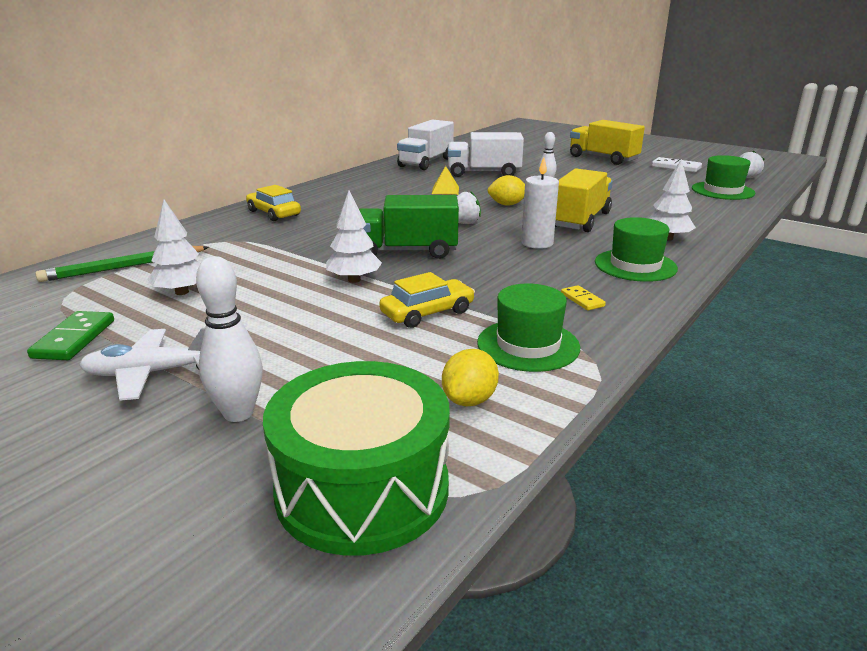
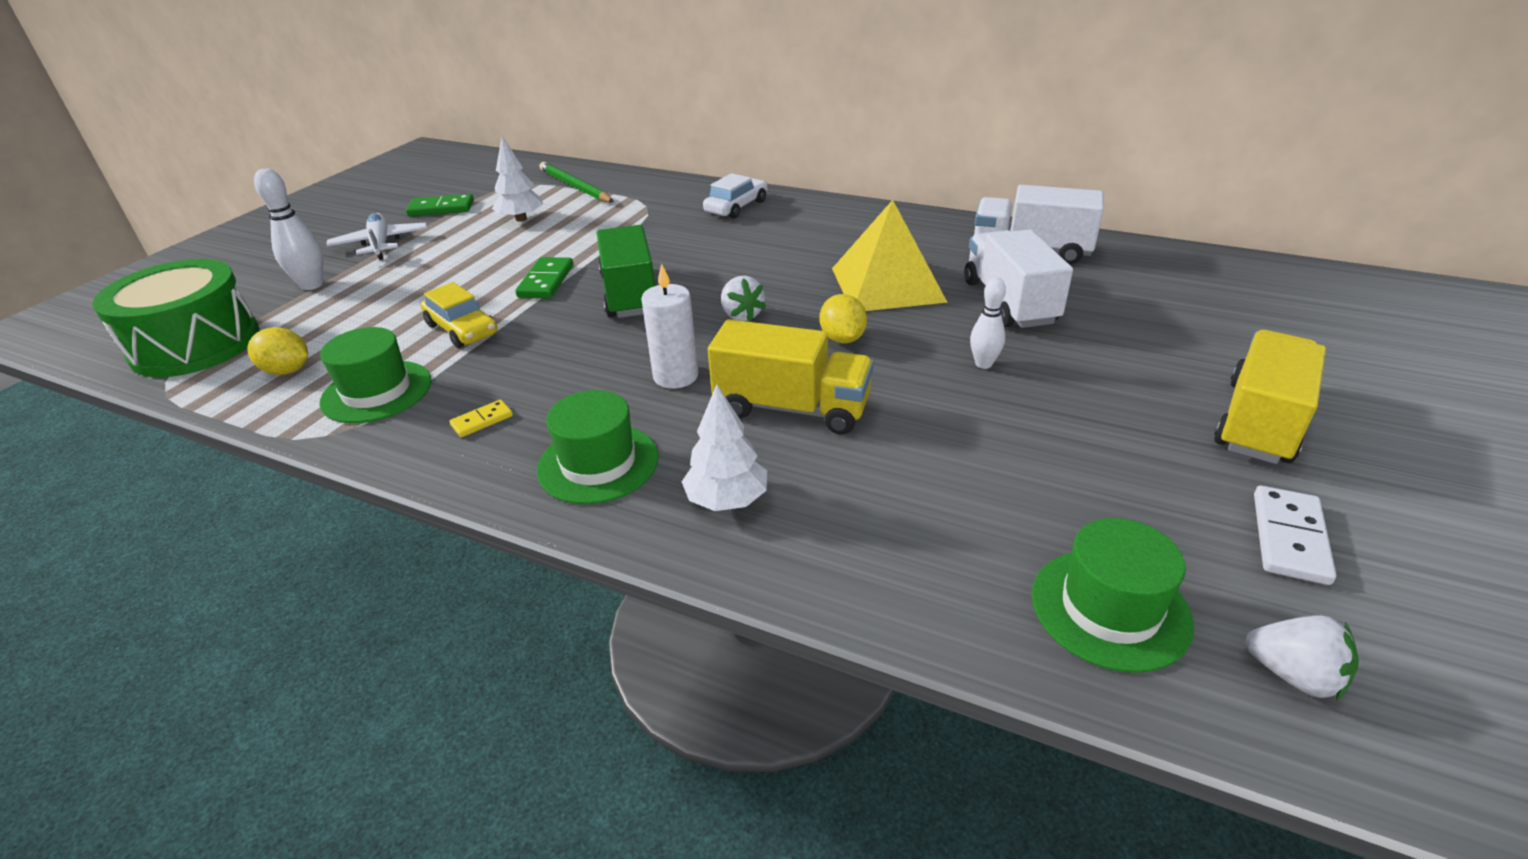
camera: 80 degrees right, 10 degrees up
(274, 213) = (736, 207): yellow car -> white car
(354, 280) = (546, 281): white tree -> green domino
(445, 190) = (887, 284): yellow pyramid -> yellow pyramid, size x2.32

